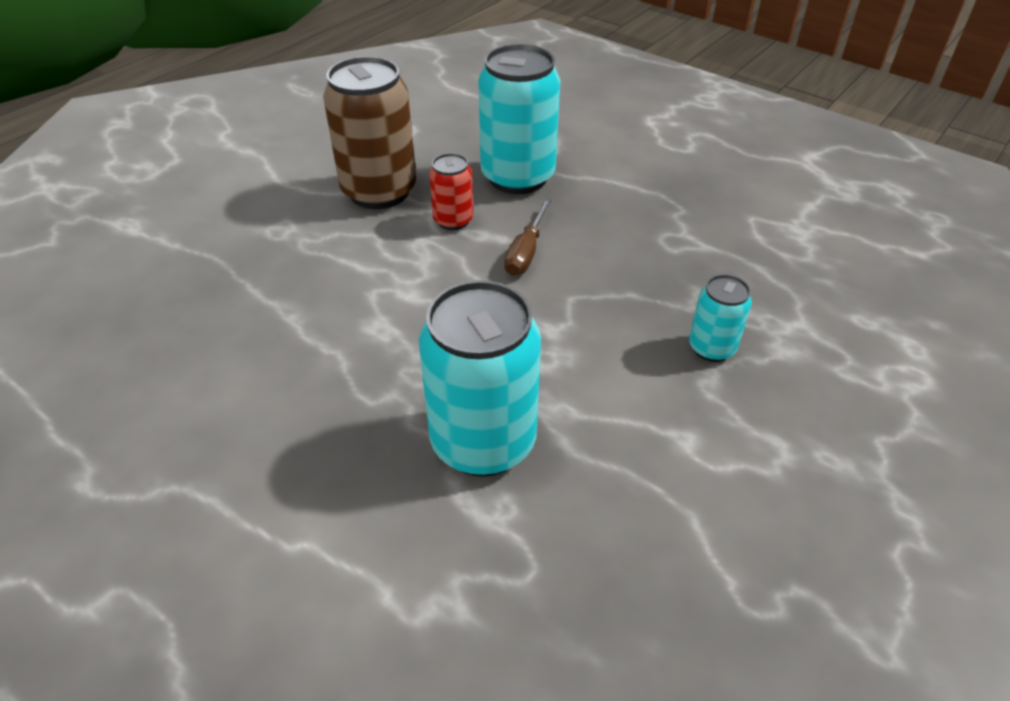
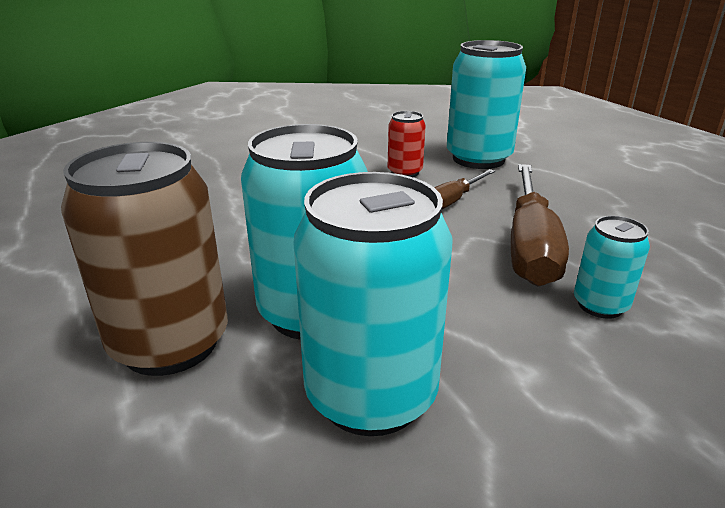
camera: 25 degrees right, 15 degrees down
(379, 191) = (360, 148): brown can -> brown can (170, 343)
(585, 507) = (371, 395): none -> turquoise can
(626, 293) = (530, 245): none -> brown screwdriver

